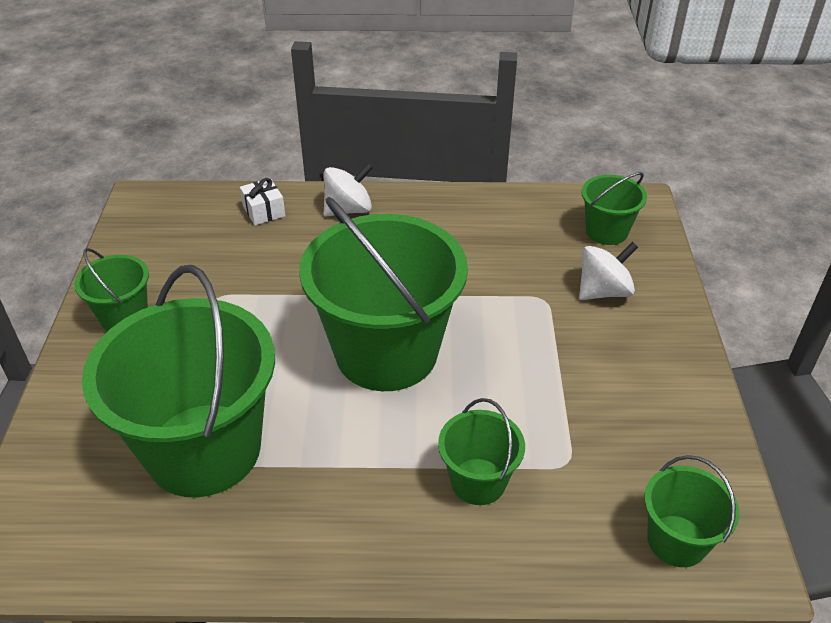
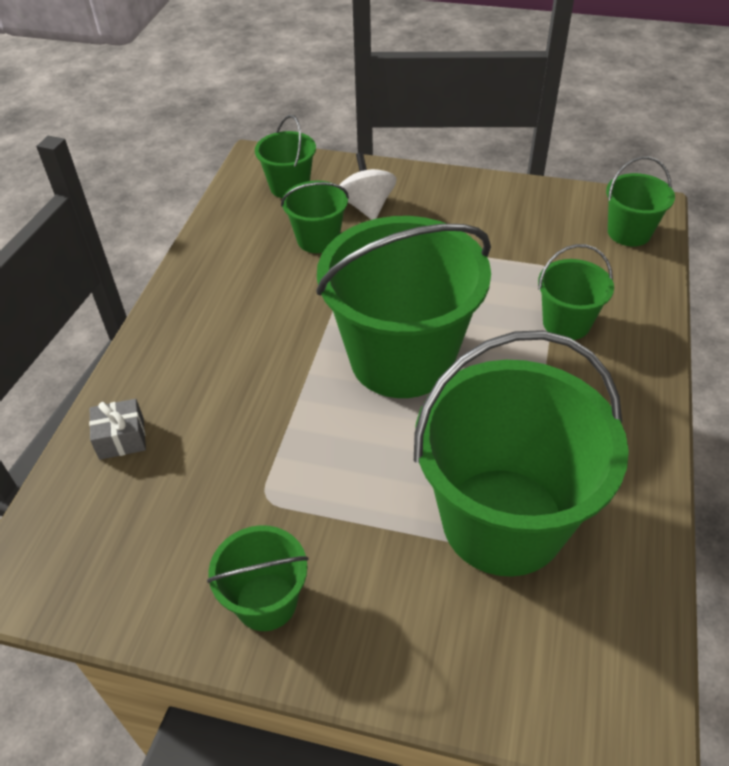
camera: 75 degrees left, 5 degrees up
(264, 211) = (121, 438): white gift -> grey gift
(348, 210) = (162, 359): white spinning top -> none
(534, 266) = (318, 239): none -> green bucket

